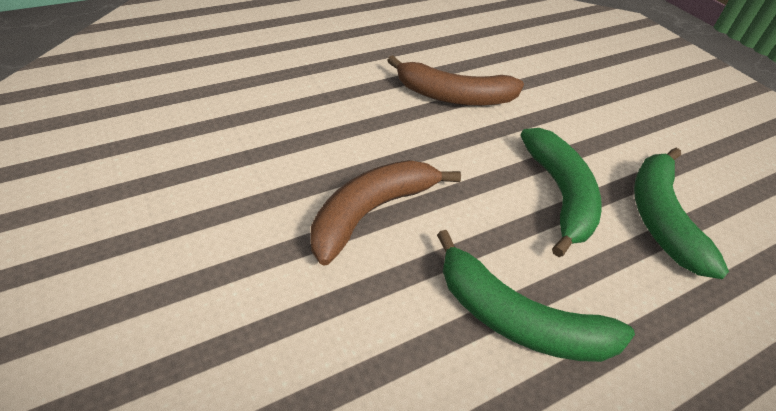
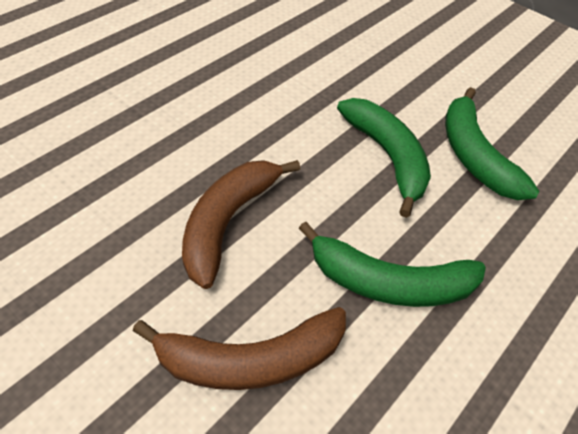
camera: 20 degrees left, 5 degrees up
(454, 96) = (260, 80): brown banana -> brown banana (251, 360)

